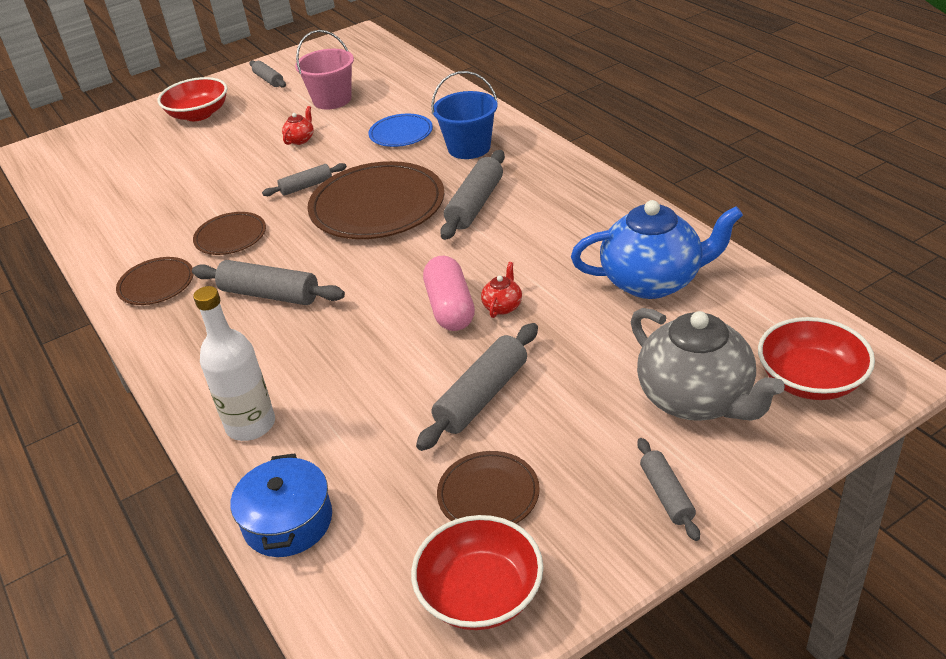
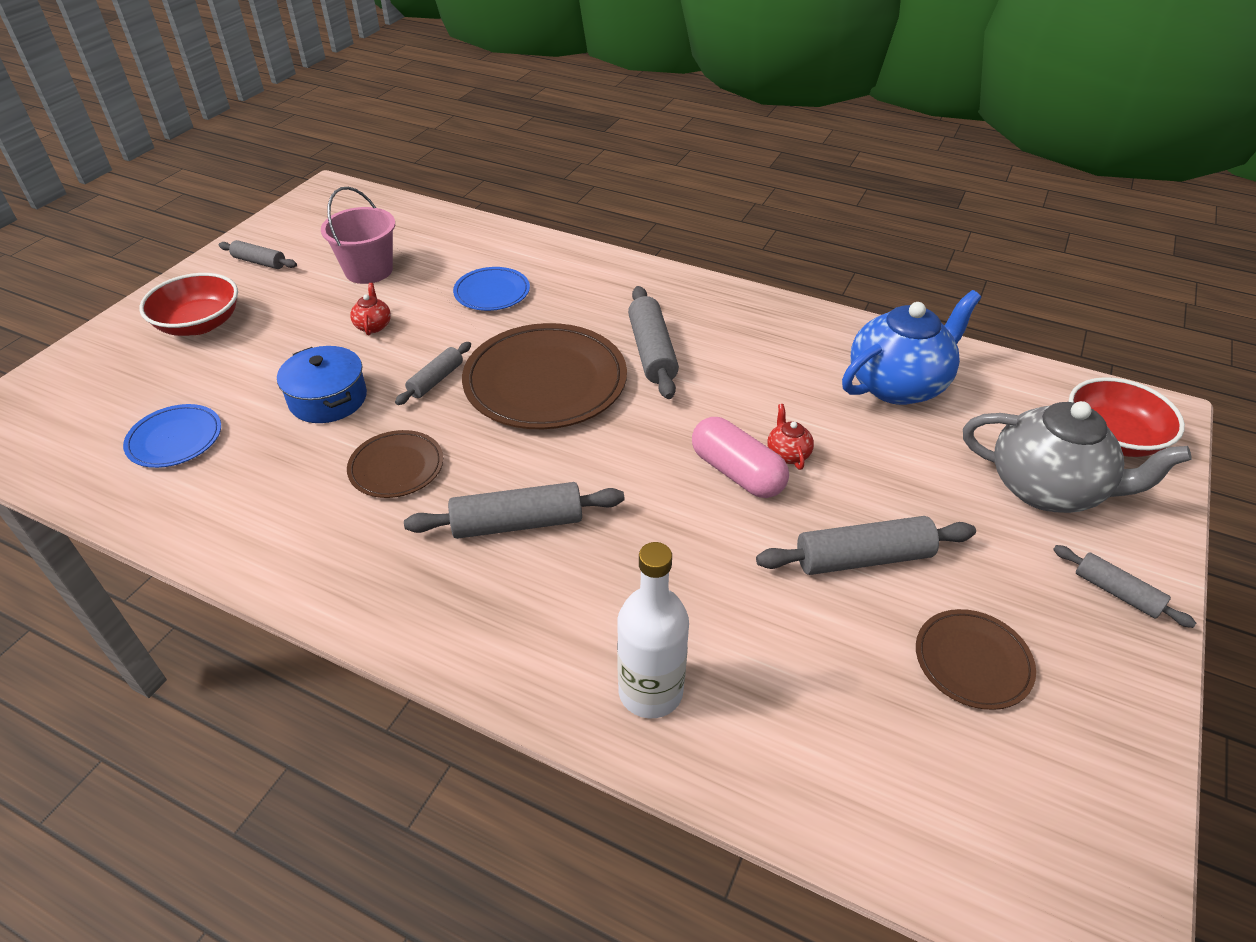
camera: 35 degrees left, 5 degrees up
(125, 184) = (175, 439): none -> blue plate
(156, 284) = (352, 558): brown plate -> none
(288, 521) = (808, 789): blue pot -> blue pot (328, 399)
(469, 148) = (585, 292): blue bucket -> none
(480, 593) = (1071, 772): red bowl -> none
(482, 396) = (863, 558): grey rolling pin -> grey rolling pin turned 75 degrees clockwise

